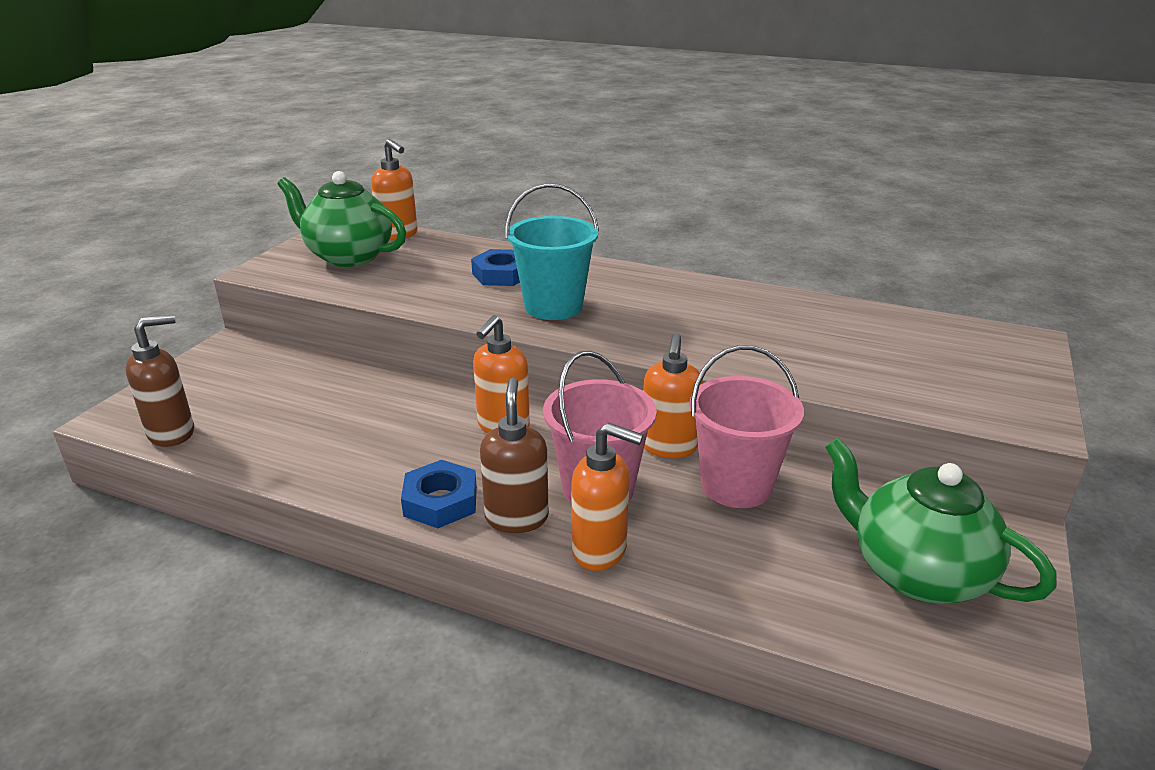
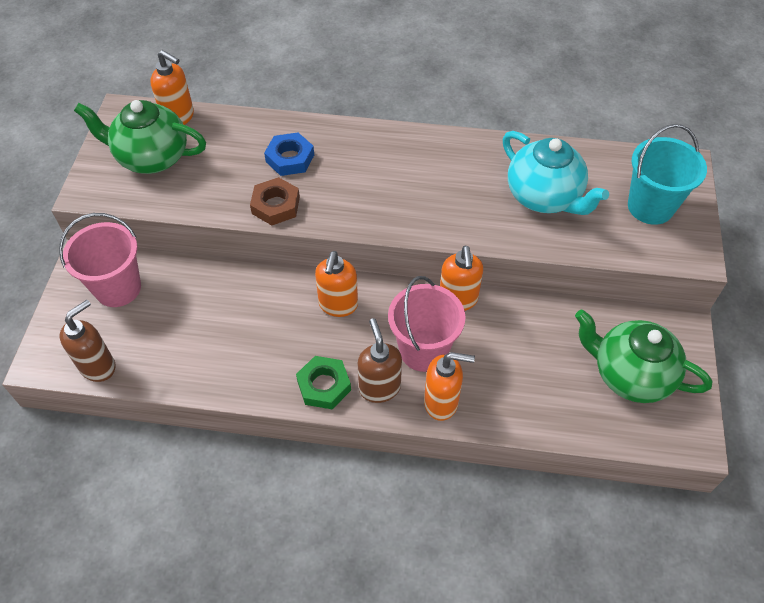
camera: 15 degrees left, 25 degrees up
(440, 501) = (324, 385): blue nut -> green nut
(462, 305) = (275, 205): none -> brown nut
(553, 307) = (346, 193): turquoise bucket -> turquoise bucket (650, 206)
(736, 485) = (510, 326): pink bucket -> pink bucket (118, 288)
(814, 341) = (544, 197): none -> turquoise teapot

